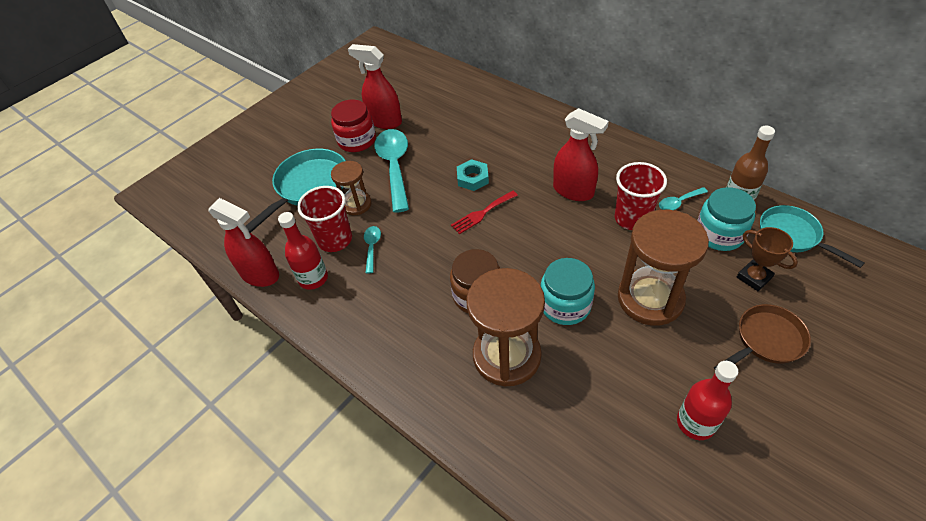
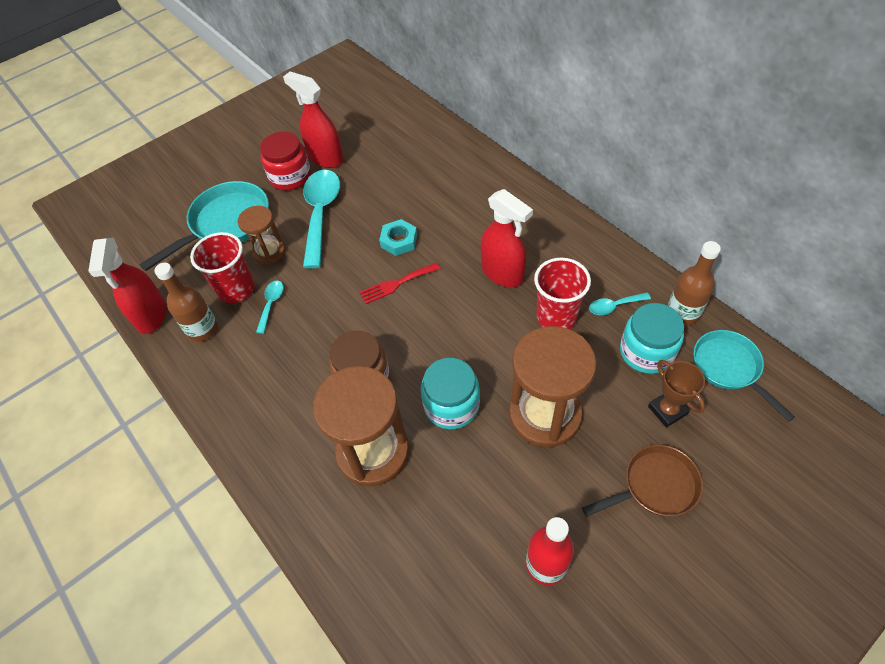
camera: 10 degrees right, 5 degrees up
(260, 274) = (151, 316): red spray bottle -> red spray bottle turned 45 degrees clockwise
(313, 278) = (203, 329): red bottle -> brown bottle

